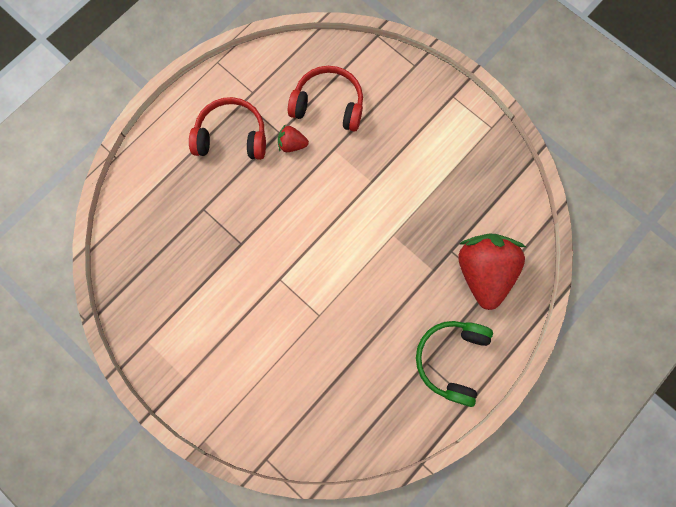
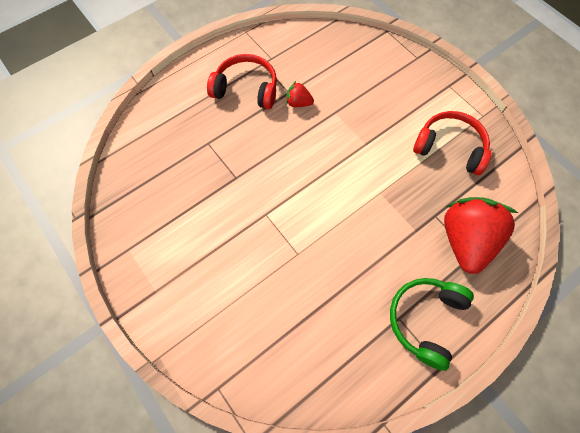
camera: 10 degrees right, 10 degrees down
(328, 105) = (336, 77): red headphones -> red headphones (449, 148)

